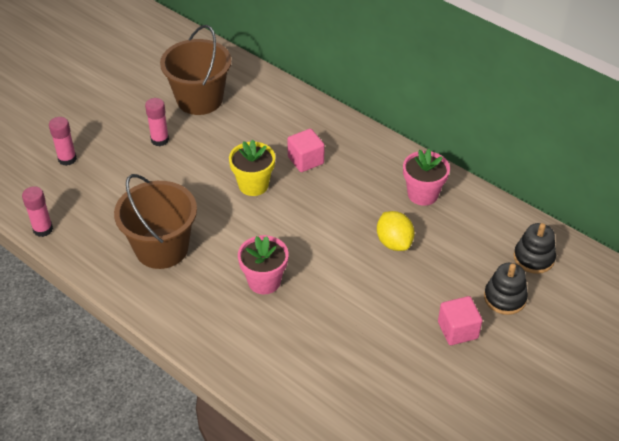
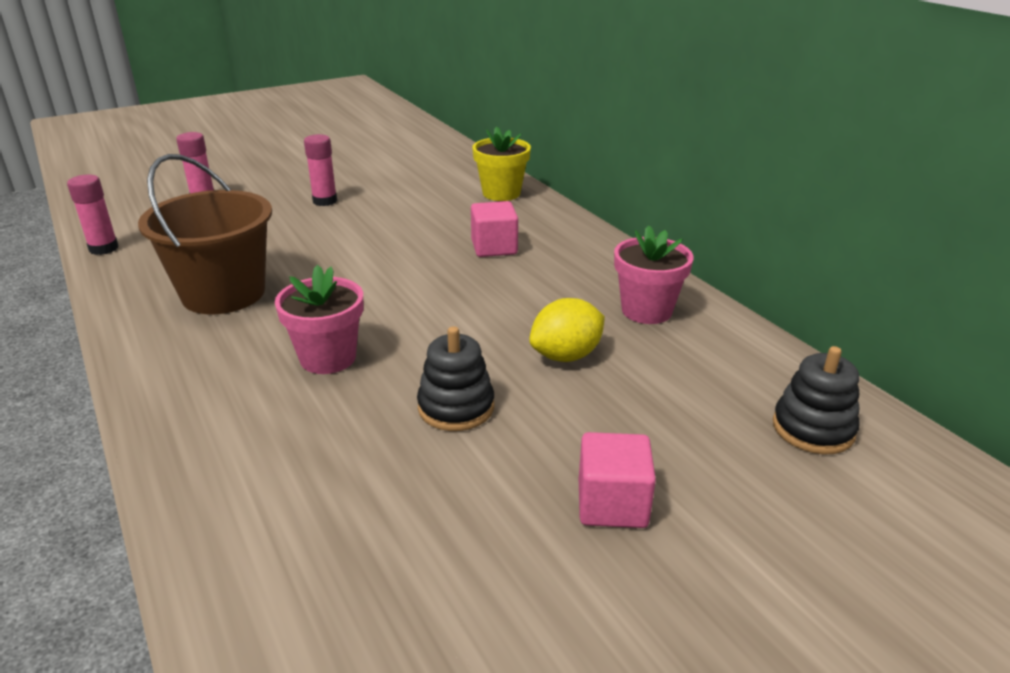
camera: 20 degrees right, 15 degrees down
(199, 99) = (404, 178): brown bucket -> none
(253, 185) = (403, 257): yellow flower pot -> yellow flower pot (501, 193)
(394, 242) = (566, 356): yellow lemon -> yellow lemon turned 60 degrees clockwise
(505, 298) = (731, 475): black stacking toy -> black stacking toy (456, 407)

